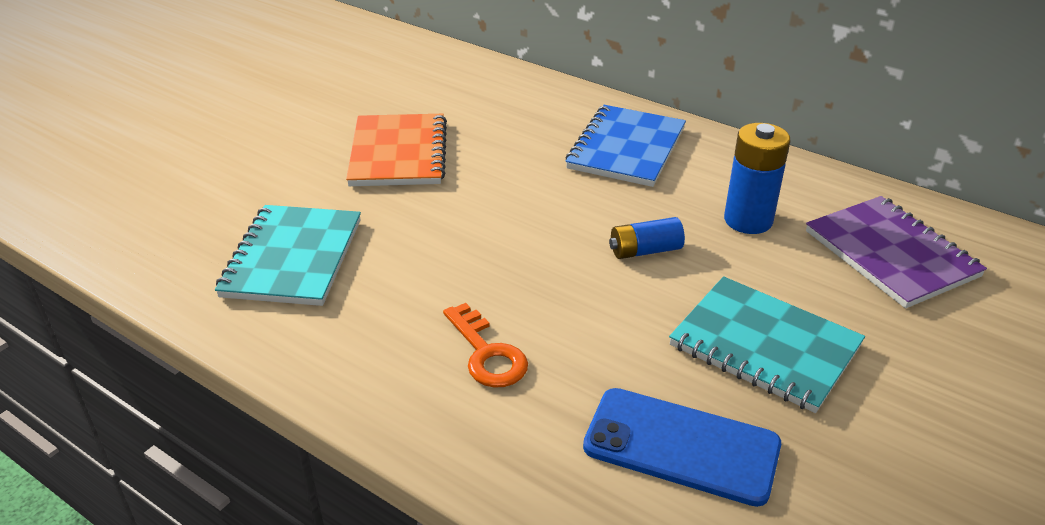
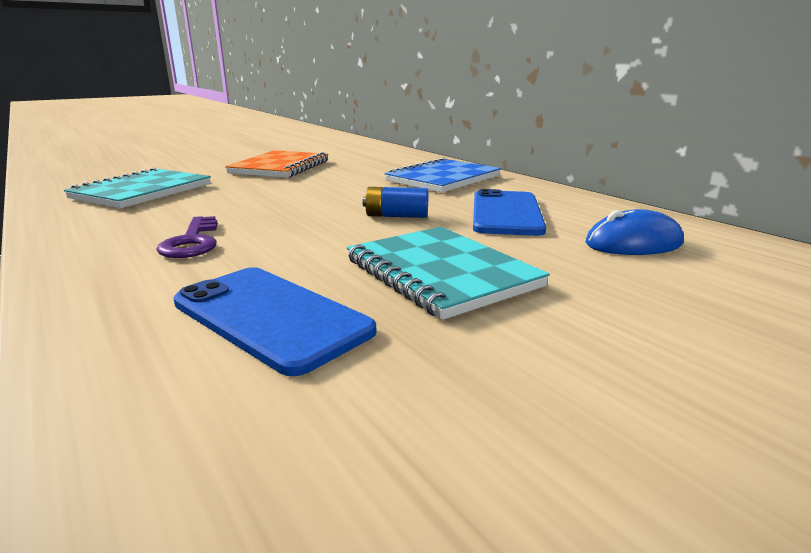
camera: 20 degrees right, 15 degrees down
(487, 354) = (192, 242): orange key -> purple key
(748, 220) = (506, 213): blue battery -> blue phone
(890, 254) = (633, 243): purple notebook -> blue mouse

